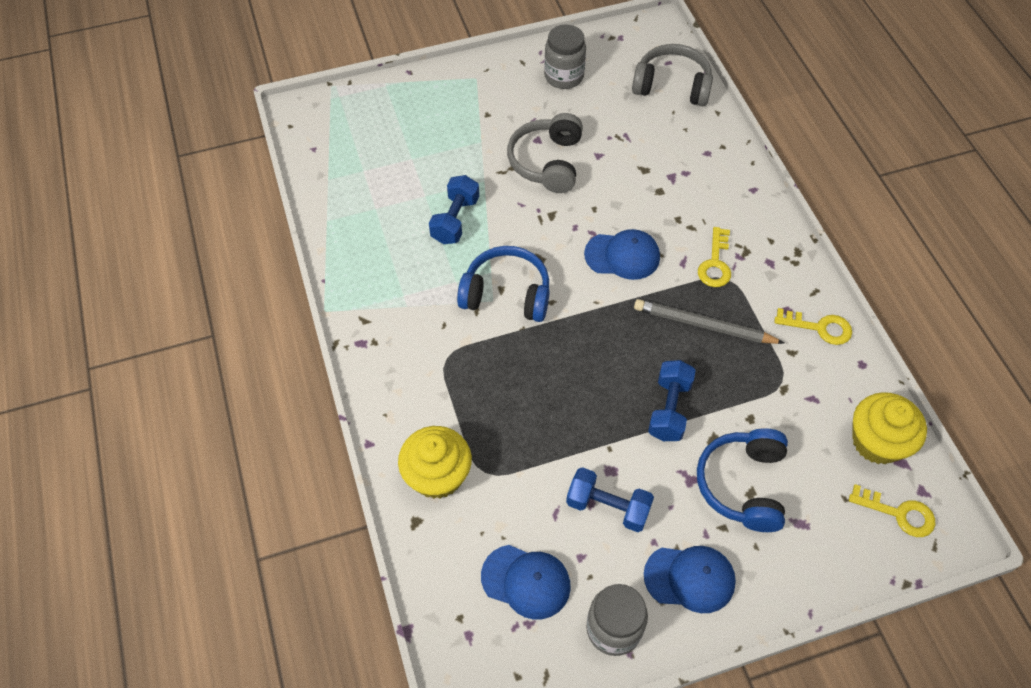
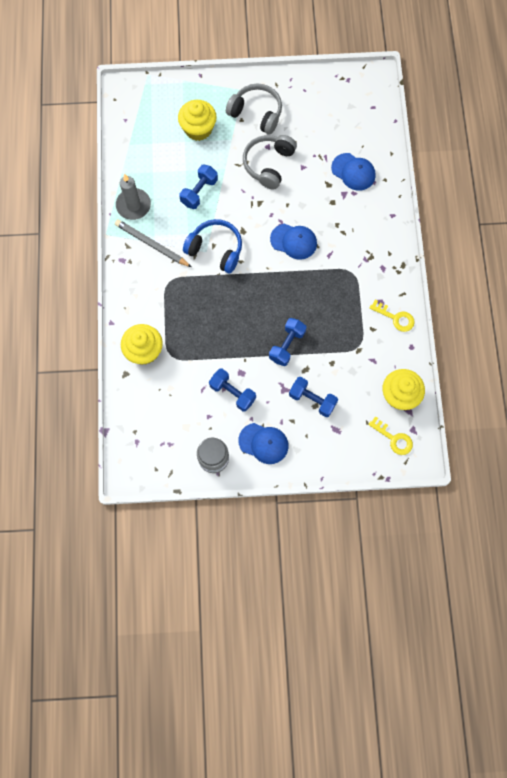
camera: 15 degrees right, 15 degrees up
(358, 260) = (133, 205): none -> grey candle
(427, 138) = (198, 129): none -> yellow cupcake
(526, 581) = (175, 422): blue cap -> blue cap (353, 172)
(564, 76) = (300, 102): grey jar -> none
(672, 86) = (369, 126): grey headphones -> grey headphones (256, 113)
(703, 325) = (326, 299): grey pencil -> grey pencil (152, 244)
(715, 263) = (348, 260): yellow key -> none
(742, 484) = (312, 400): blue headphones -> blue dumbbell

